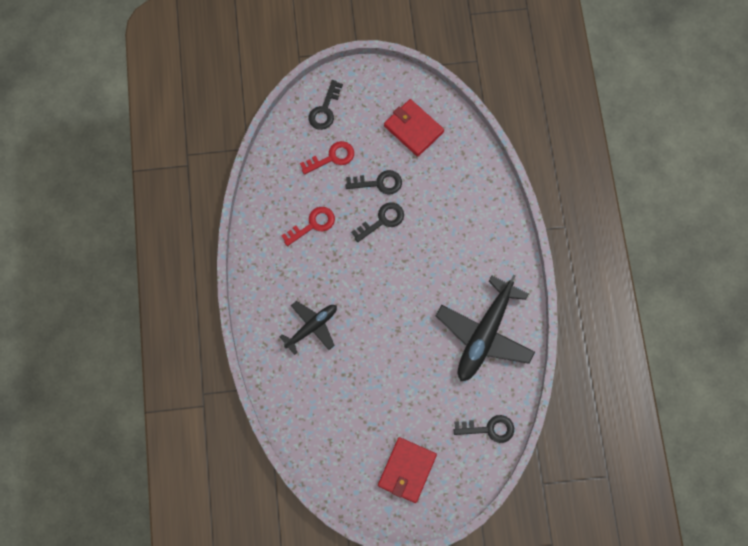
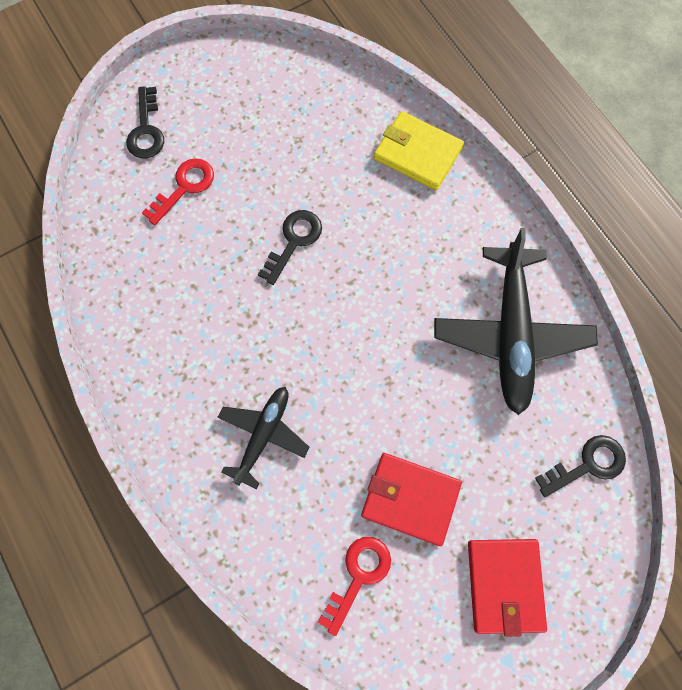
camera: 25 degrees left, 0 degrees up
(313, 224) = (198, 288): red key -> red key (358, 576)
(378, 183) = (265, 194): black key -> none
(413, 129) = (278, 106): red wallet -> red wallet (410, 499)
(485, 197) = (417, 153): none -> yellow wallet

